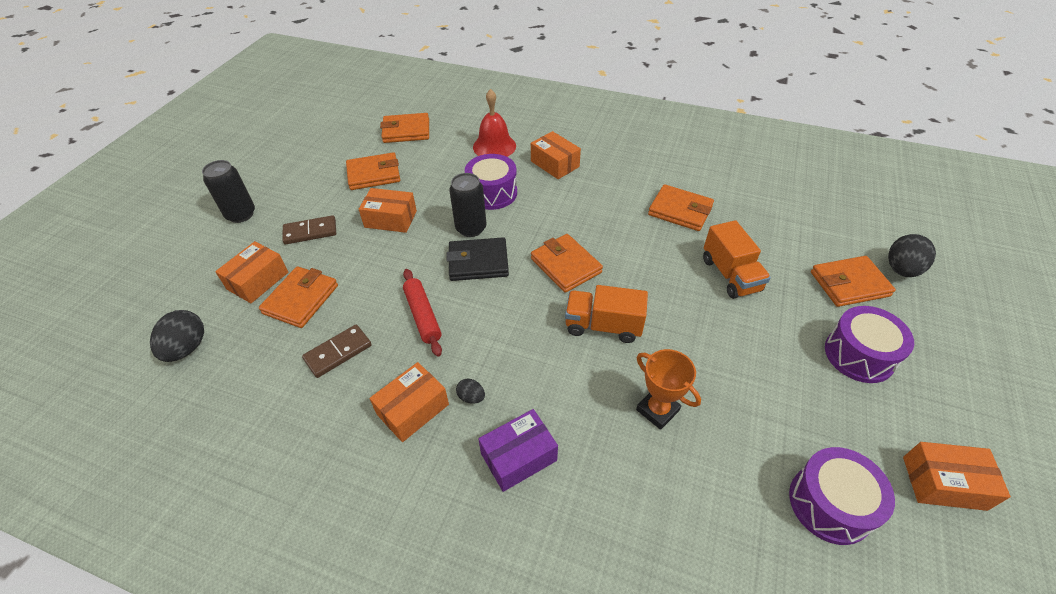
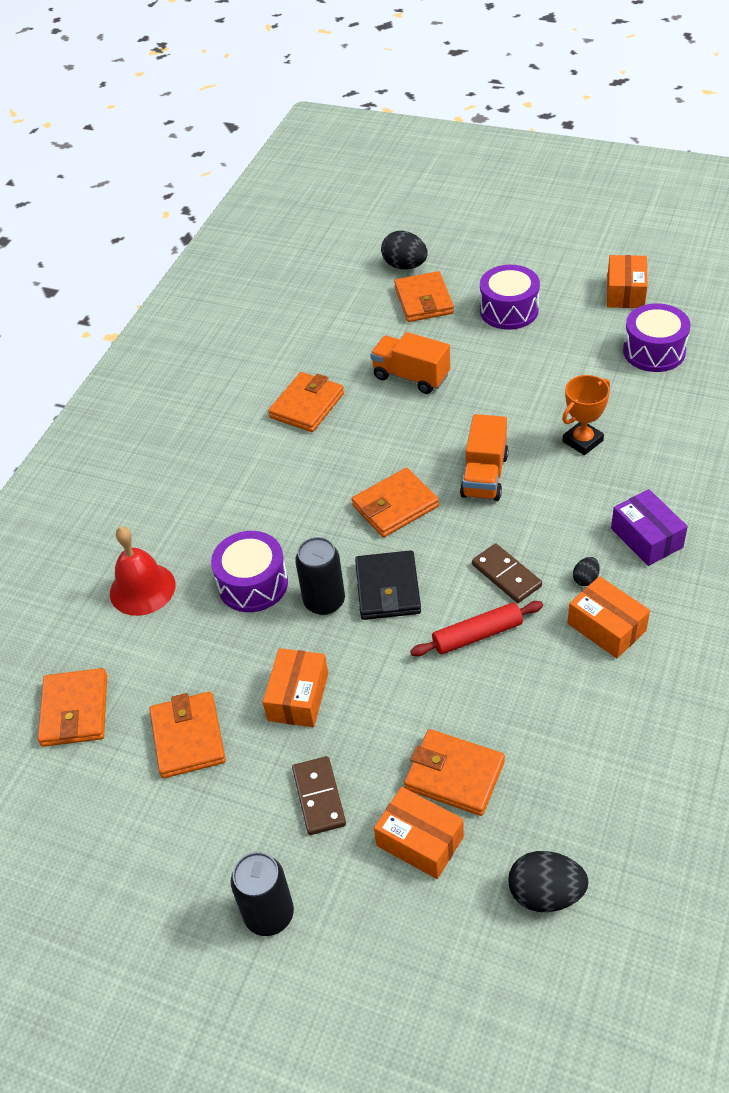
camera: 85 degrees left, 0 degrees up
(338, 352) = (538, 712): brown domino -> brown domino (506, 575)
(555, 164) = (198, 519): orange box -> none
(730, 275) = (411, 376): orange truck -> orange truck turned 135 degrees counterclockwise

